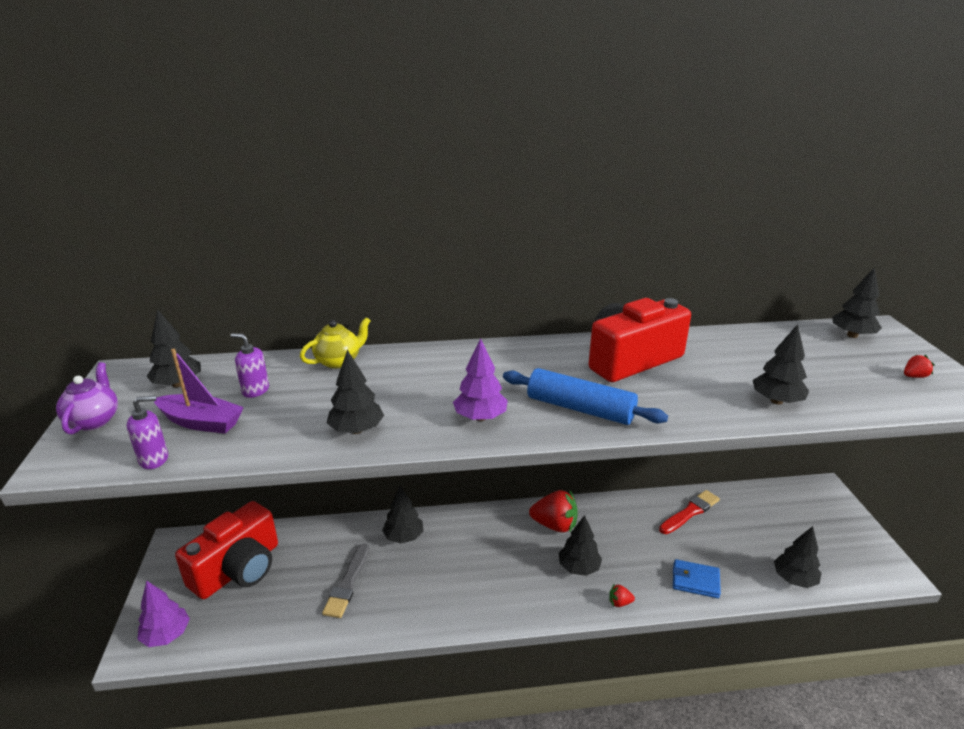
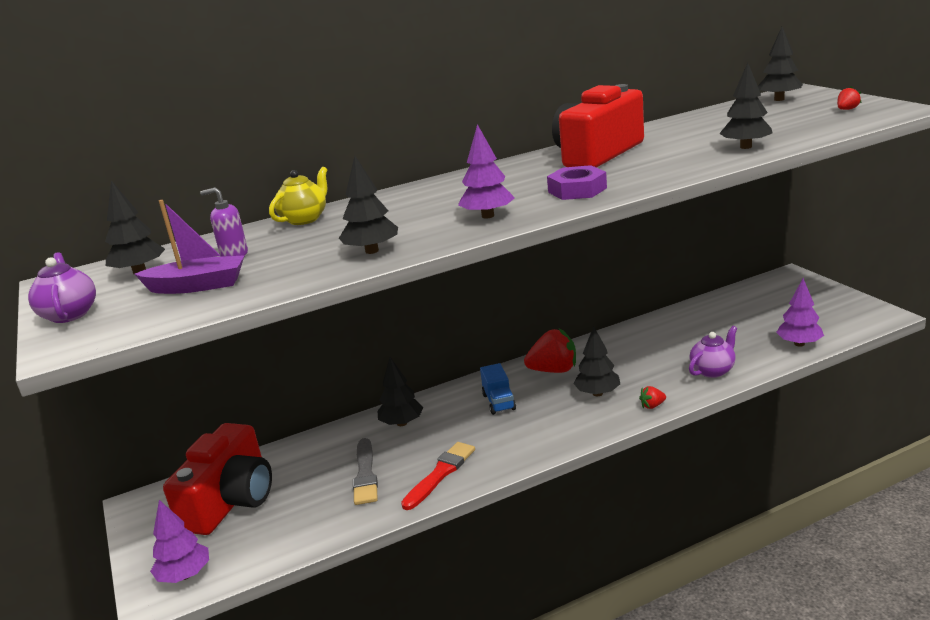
camera: 15 degrees left, 5 degrees down
(154, 459) = (173, 317): purple soap dispenser -> none
(491, 544) = (499, 402): none -> blue truck
(580, 409) = (577, 190): blue rolling pin -> purple nut
(690, 512) = (678, 325): red brush -> red brush (440, 474)
(695, 581) = (713, 370): blue wallet -> purple teapot
(794, 579) = (799, 344): black tree -> purple tree

